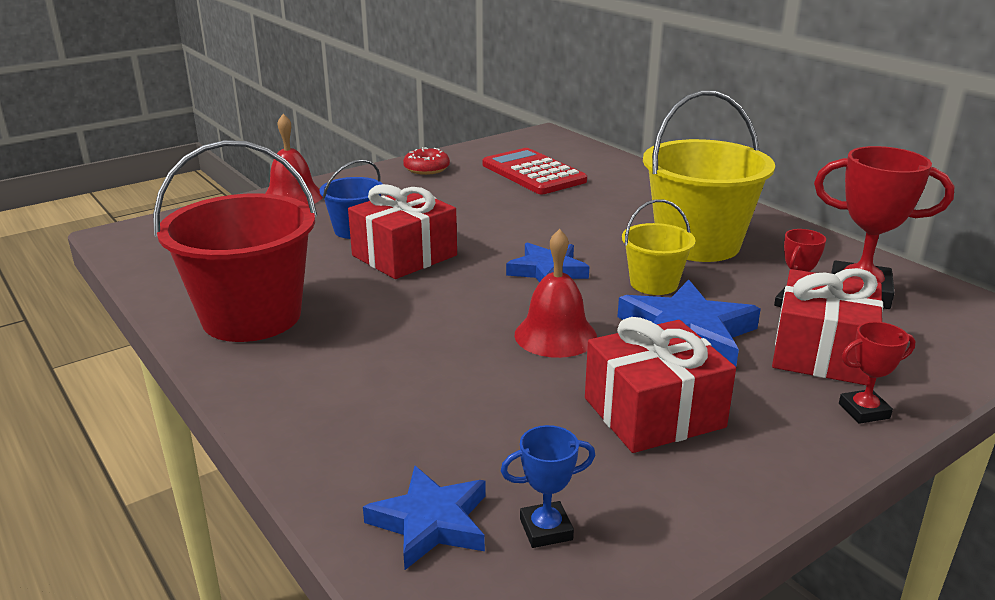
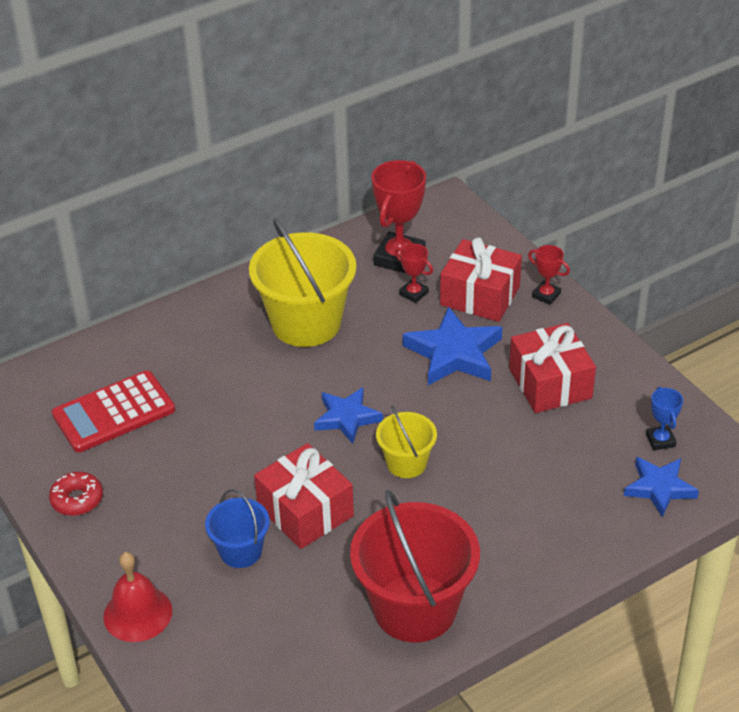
camera: 85 degrees left, 15 degrees up
(555, 335) = (453, 421): red bell -> none
(654, 283) = (376, 359): yellow bucket -> yellow bucket (406, 463)
(864, 411) = (546, 295): red trophy -> red trophy turned 45 degrees counterclockwise

